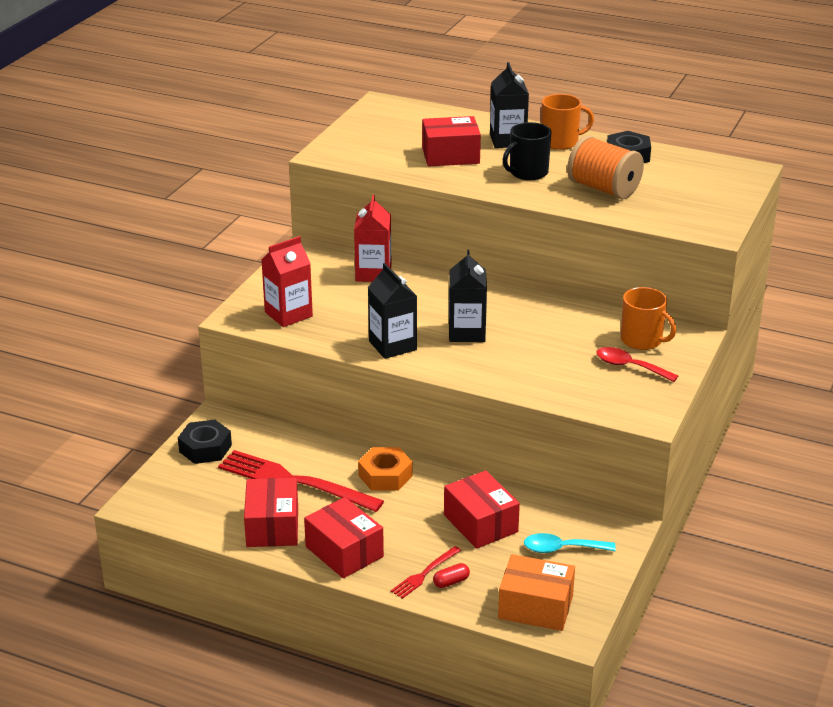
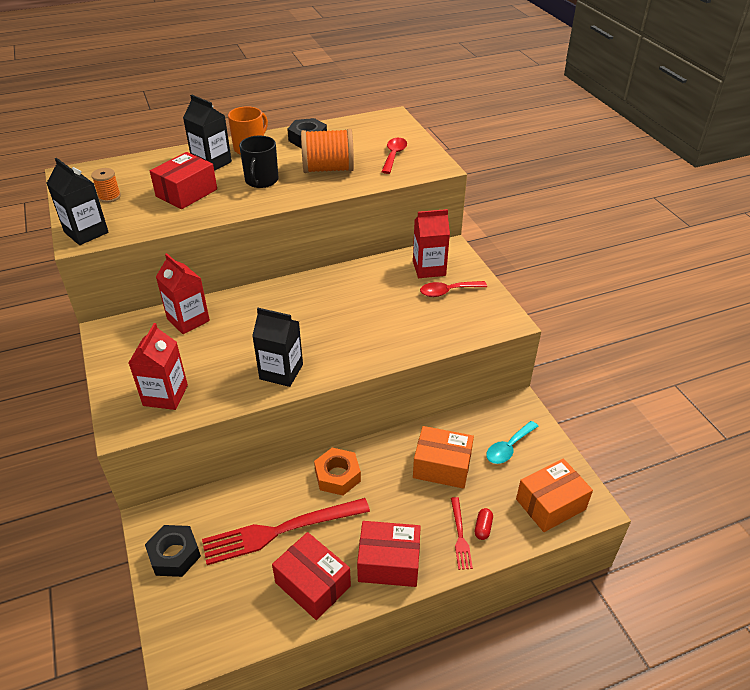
camera: 45 degrees left, 10 degrees up
(387, 133) = (109, 197): none -> orange spool
(466, 332) = (317, 328): black carton -> black carton (86, 232)
(480, 523) = (442, 466): red box -> orange box
(642, 340) = (429, 268): orange mug -> red carton
(688, 204) = (394, 155): none -> red spoon

